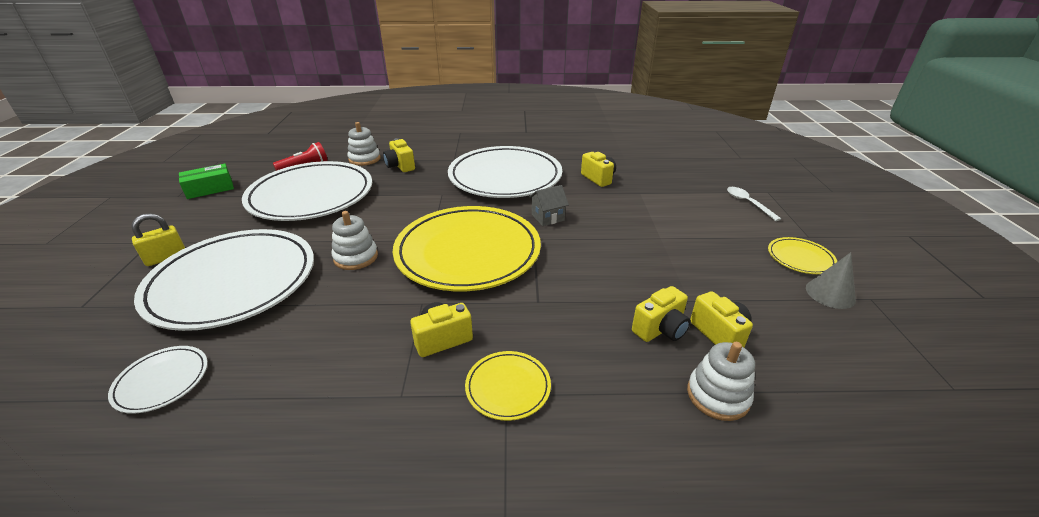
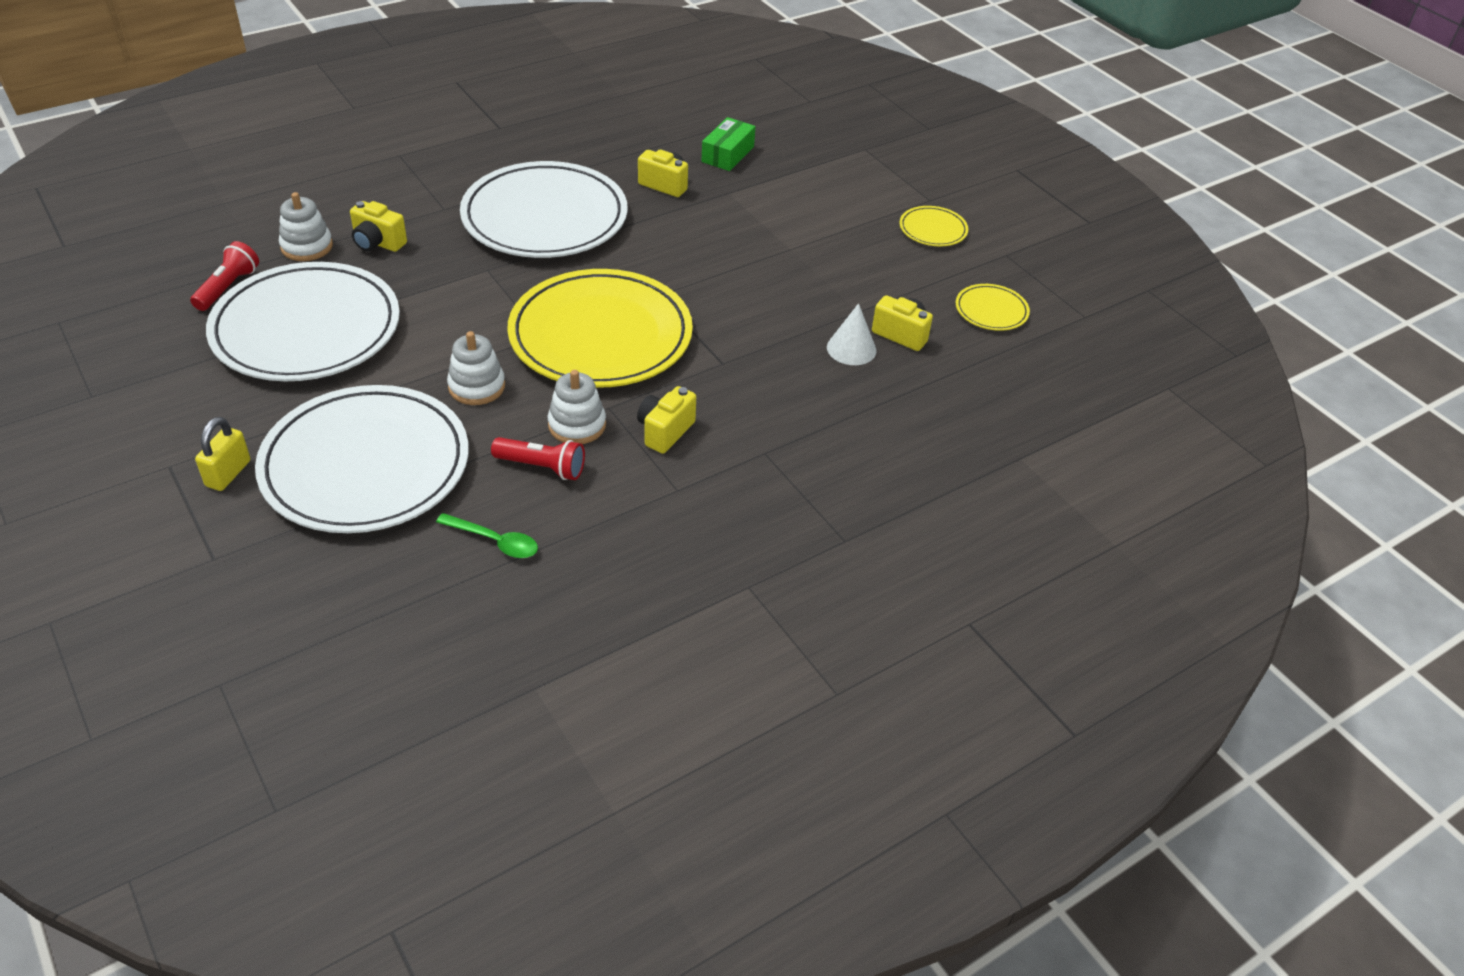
camera: 35 degrees left, 10 degrees up
(162, 381) = (434, 572): white plate -> none
(210, 189) = (127, 369): green box -> green box (727, 154)
(228, 375) = (495, 541): none -> green spoon
(328, 329) = (542, 467): none -> red flashlight
(508, 387) = (761, 446): yellow plate -> yellow plate (991, 311)
(547, 217) = (650, 262): grey house -> none
(660, 329) = (851, 349): yellow camera -> white cone
(718, 395) = (927, 387): white stacking toy -> white stacking toy (577, 425)
(748, 203) = (852, 172): white spoon -> none
(830, 293) = (972, 261): grey cone -> none

